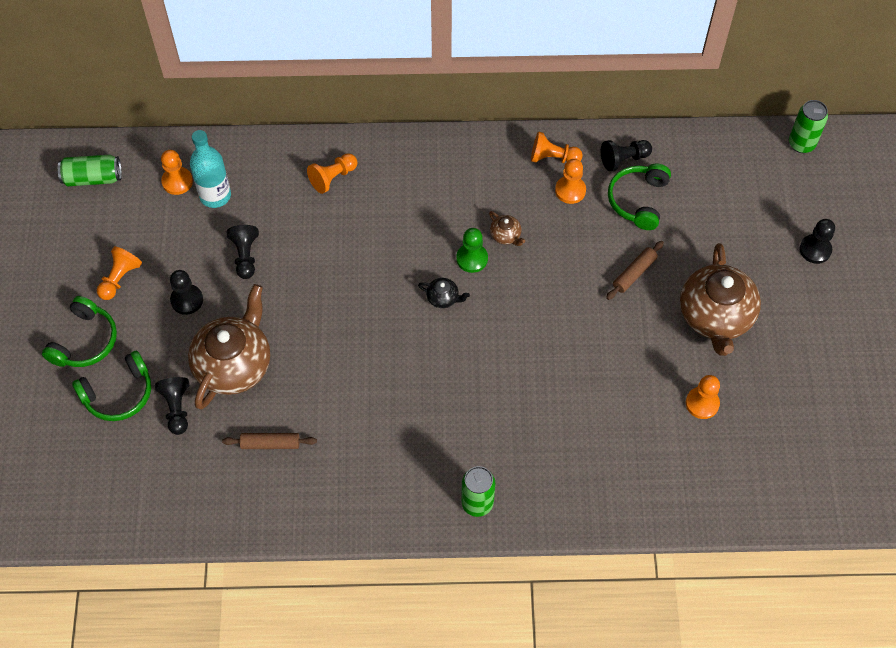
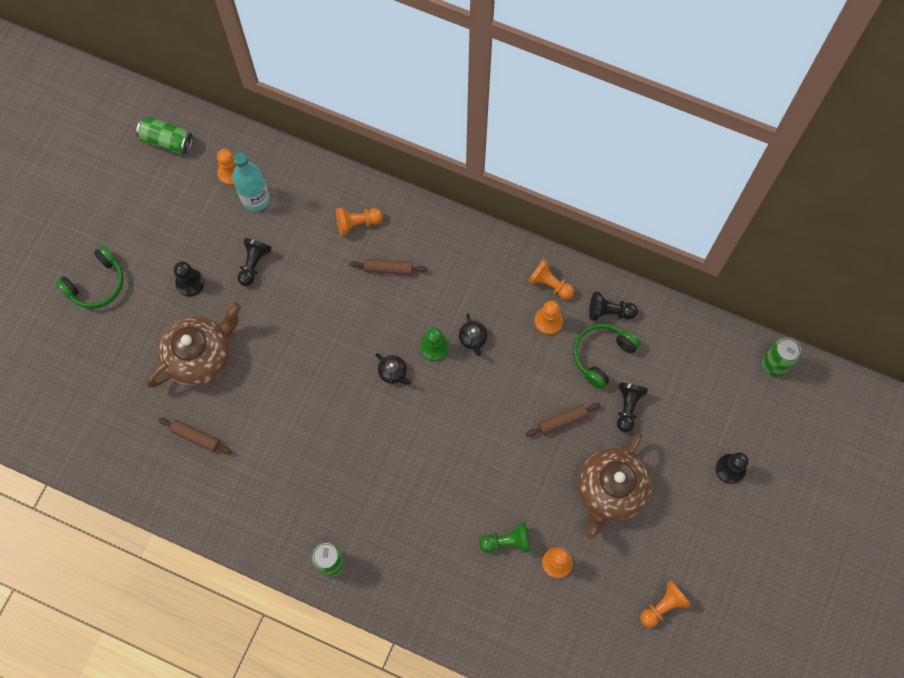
camera: 25 degrees right, 10 degrees up
(119, 394) = (101, 341): green headphones -> none
(120, 279) = (147, 241): orange pawn -> orange pawn (663, 606)
(177, 408) = (139, 374): black pawn -> black pawn (627, 407)
(386, 206) = (388, 269): none -> brown rolling pin
(506, 235) = (473, 339): brown teapot -> black teapot
(643, 405) = (507, 541): none -> green pawn

